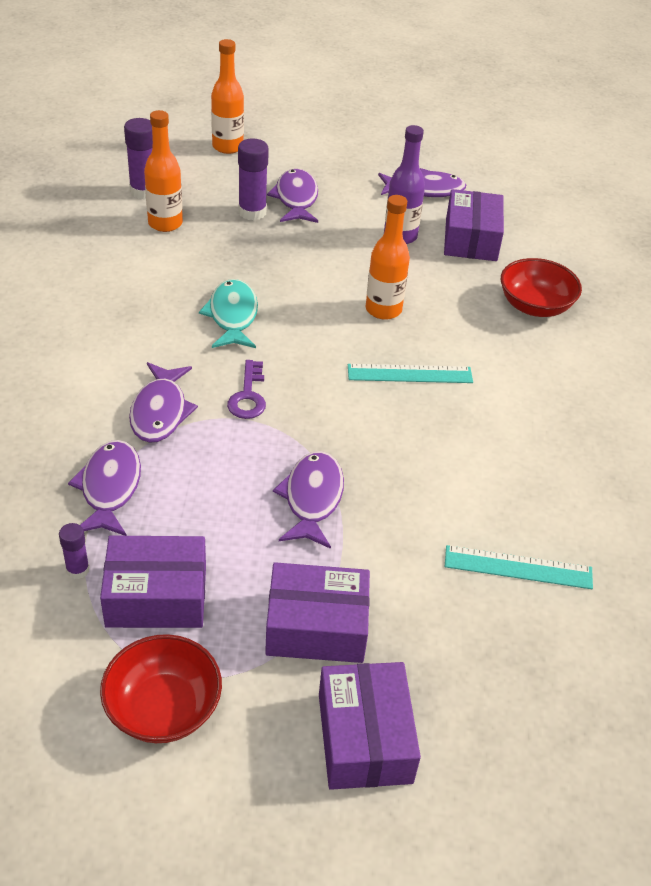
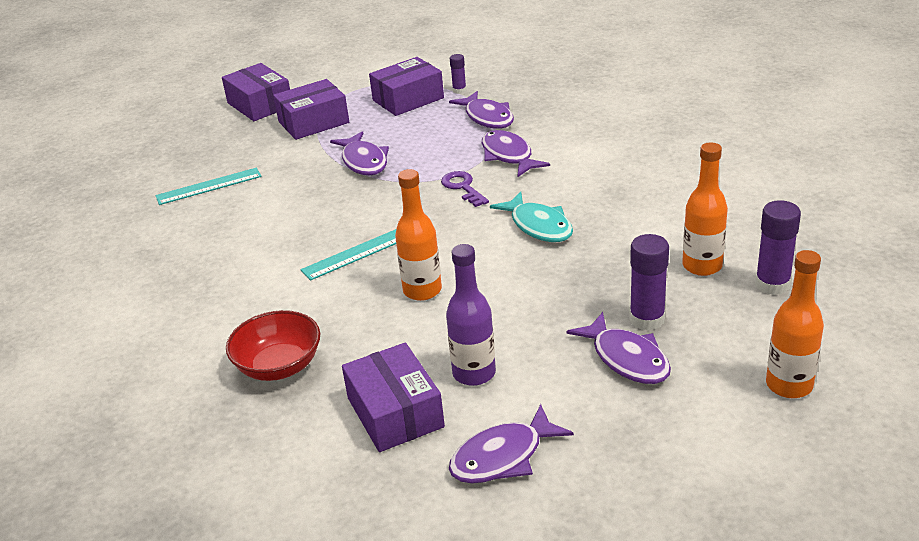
camera: 155 degrees right, 10 degrees down
(163, 708) = (363, 77): red bowl -> none

